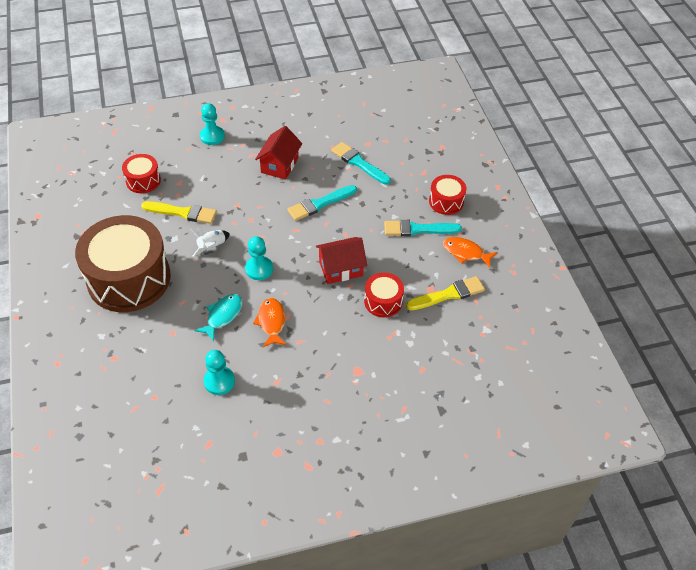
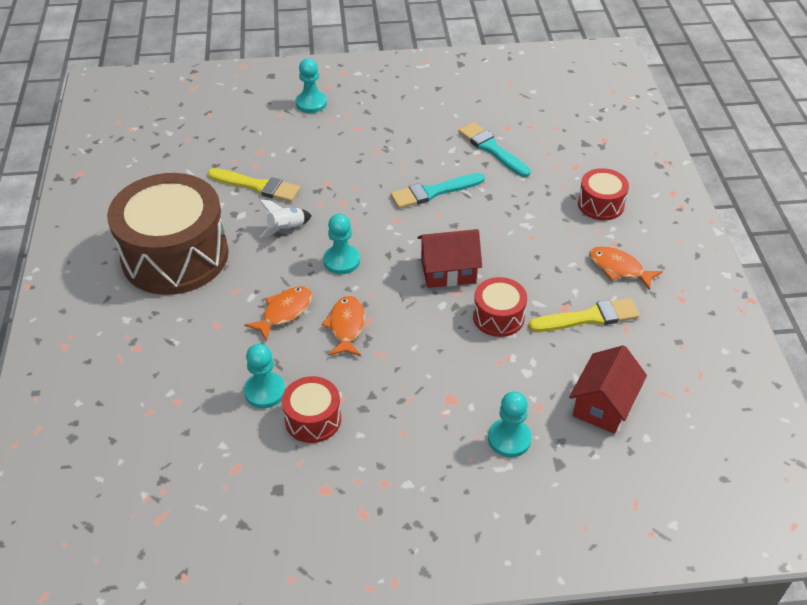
camera: 10 degrees right, 5 degrees down
(143, 180) = (216, 145): red drum -> red drum (313, 419)
(222, 316) = (284, 312): turquoise fish -> orange fish
(279, 165) = (389, 142): red house -> red house (603, 405)
(404, 396) = (509, 439): none -> turquoise pawn
(418, 229) = (558, 234): turquoise brush -> none

